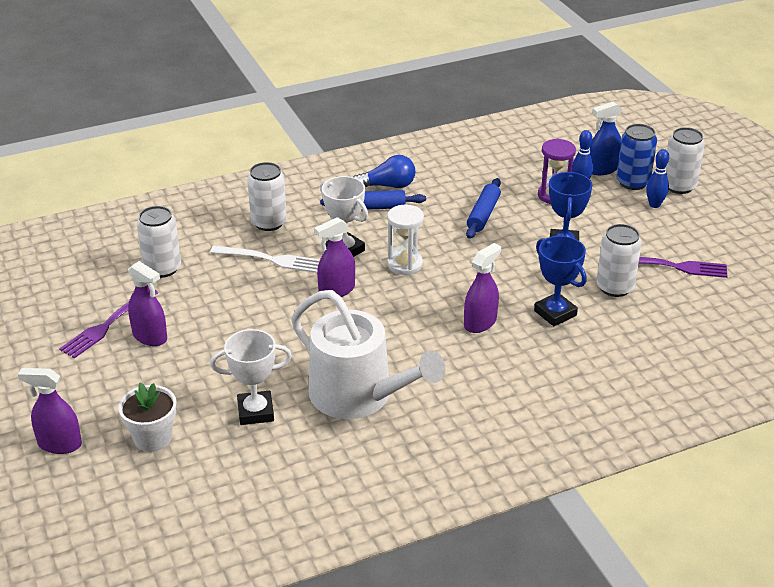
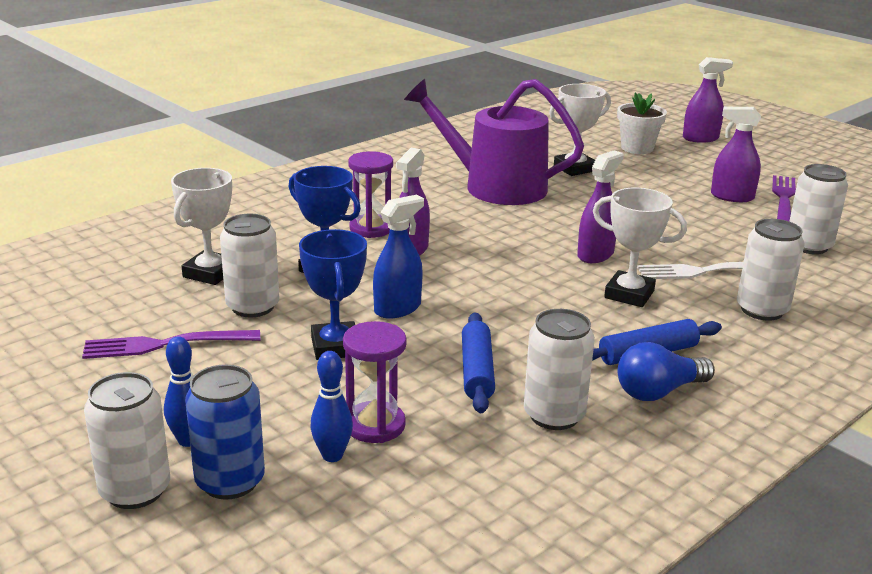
camera: 160 degrees right, 10 degrees down
(358, 395) = (495, 187): white watering can -> purple watering can
(405, 264) = (540, 291): white hourglass -> none
(455, 184) = (554, 415): none -> white can
(504, 355) = (371, 228): none -> purple hourglass
(602, 169) = (294, 501): blue spray bottle -> blue spray bottle (397, 308)
(646, 326) = (210, 273): none -> white trophy

